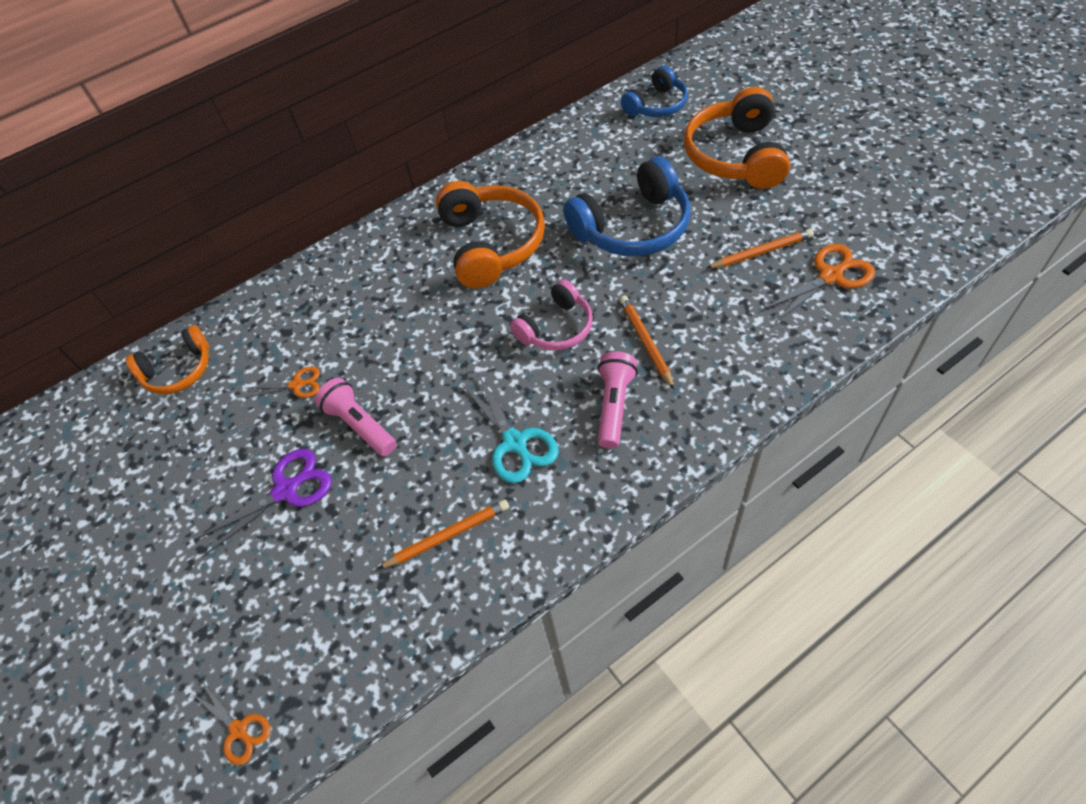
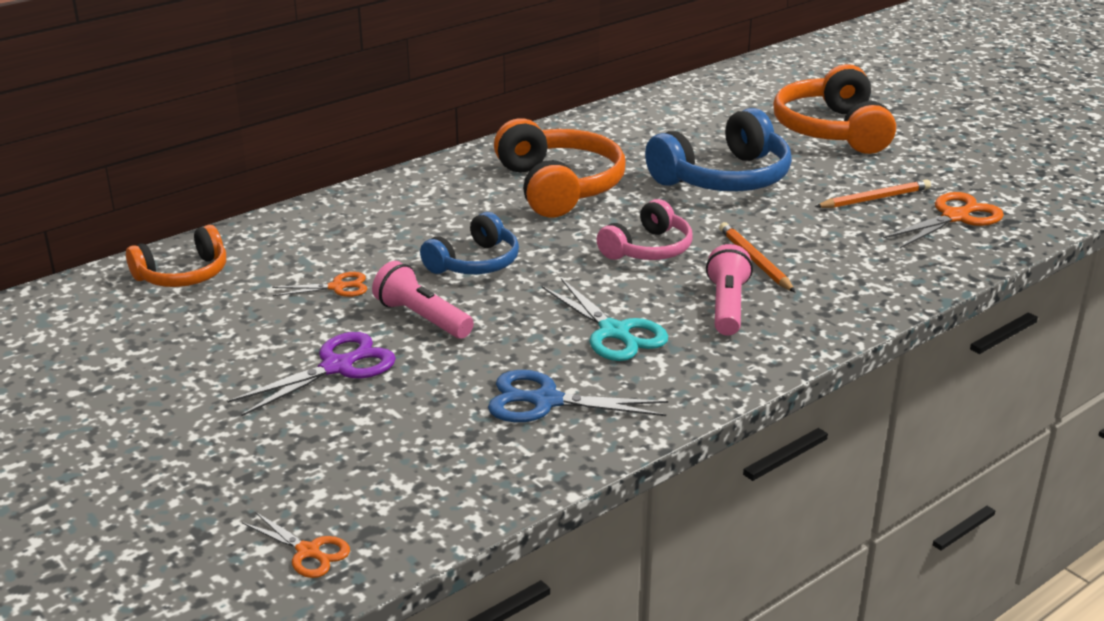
camera: 10 degrees left, 25 degrees down
(448, 536) = (546, 401): orange pencil -> blue scissors
(656, 105) = (735, 92): blue headphones -> blue headphones (475, 263)

